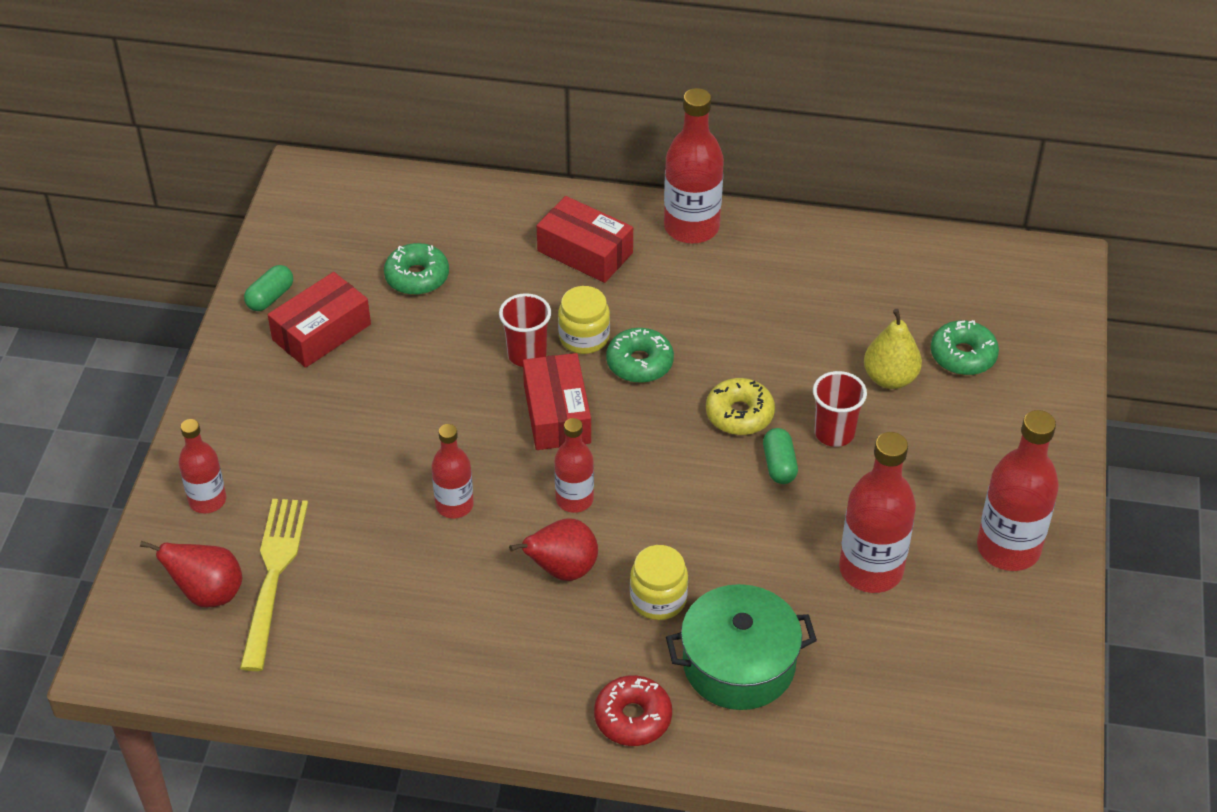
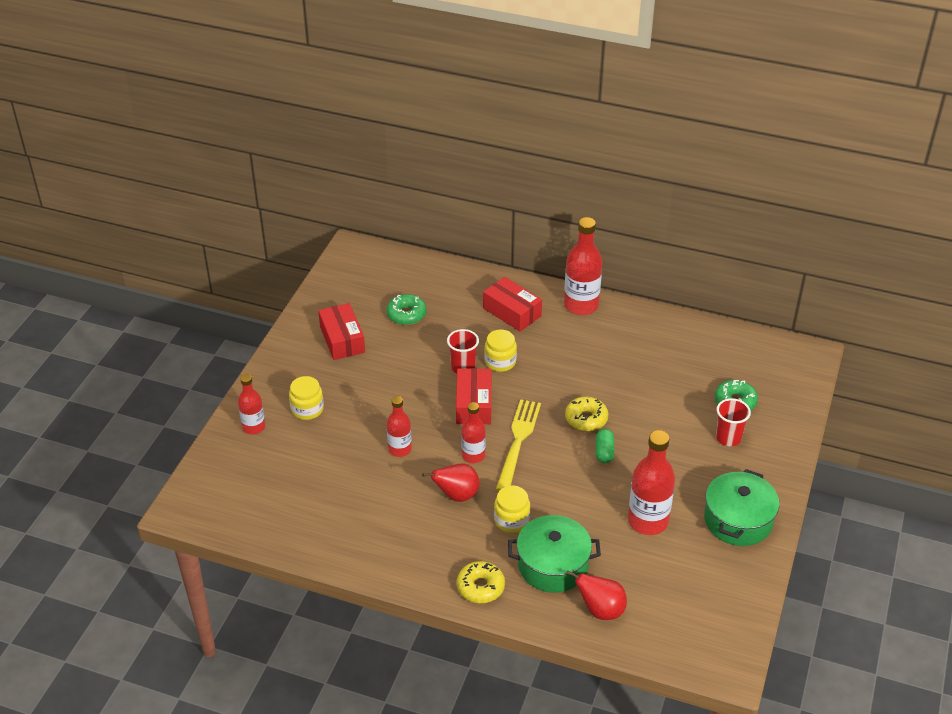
camera: 10 degrees right, 5 degrees down
(208, 593) = (242, 480): red pear -> red pear (600, 610)
(270, 297) = (316, 316): green capsule -> none
(273, 576) = (283, 475): yellow fork -> yellow fork (518, 441)
(289, 458) = (307, 409): none -> yellow jar
(321, 332) = (342, 339): red box -> red box turned 75 degrees counterclockwise
(633, 718) = (480, 587): red donut -> yellow donut
(639, 363) = (531, 381): green donut -> none
(834, 433) = (643, 437): red cup -> red cup (728, 438)
(890, 378) = (685, 409): yellow pear -> none
(1008, 548) = (738, 520): red bottle -> green pot

